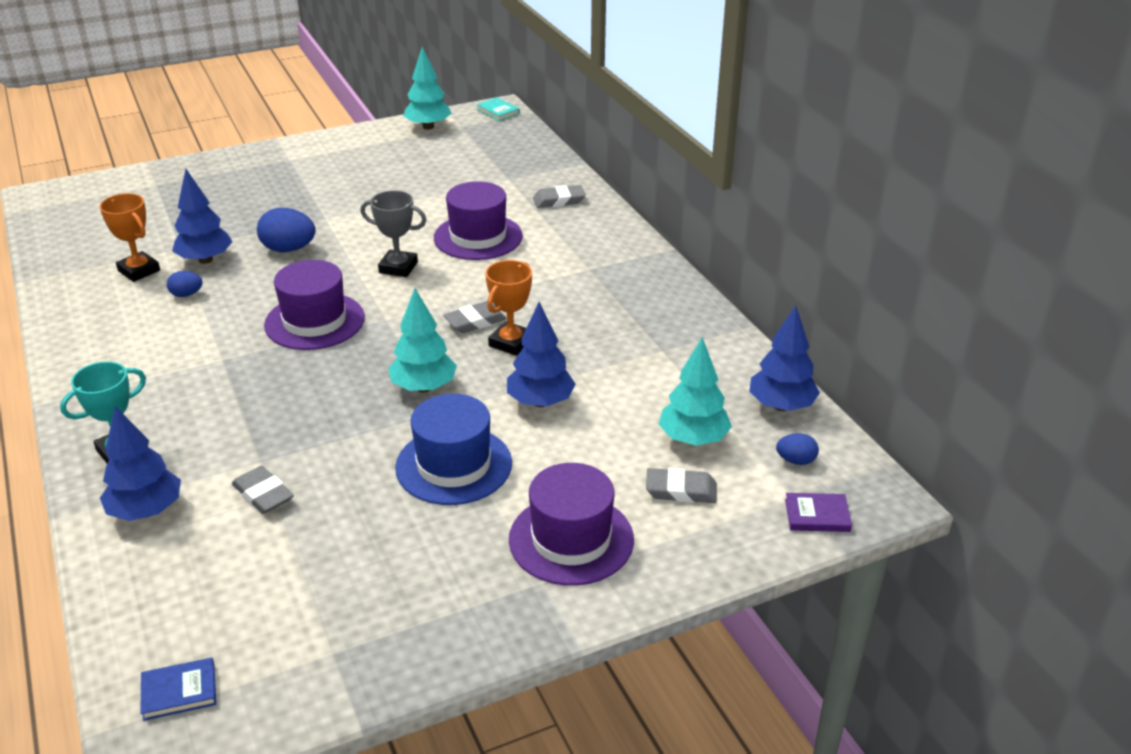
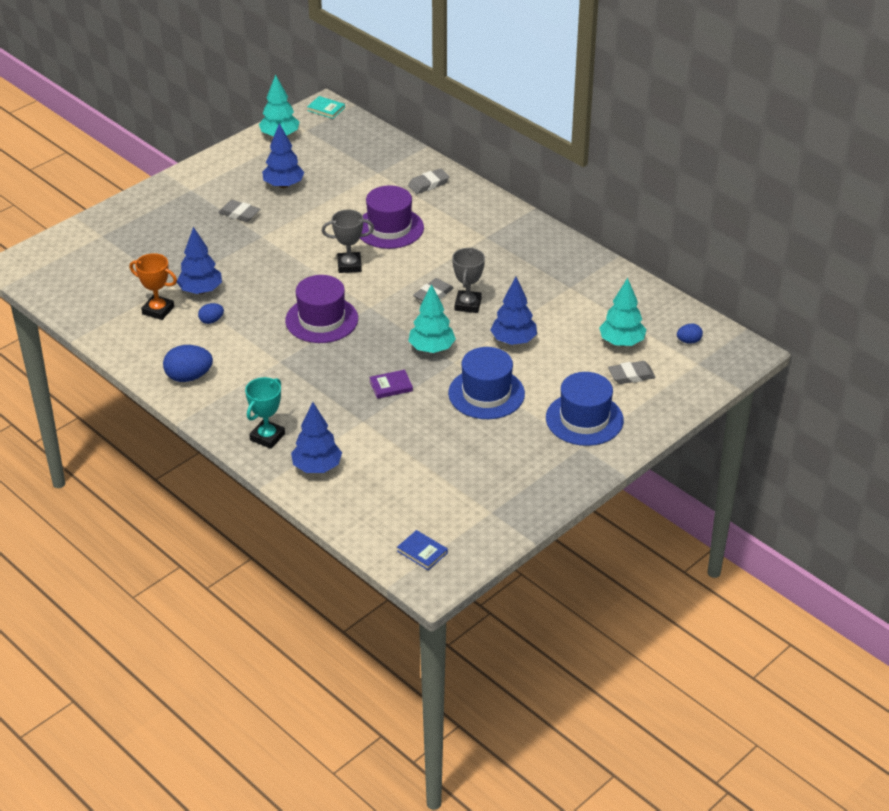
camera: 20 degrees left, 5 degrees up
(179, 692) = (422, 552): blue book -> blue book turned 75 degrees clockwise
(263, 494) = (381, 440): grey eraser -> grey eraser (239, 214)
(289, 249) = (256, 268): blue egg -> blue egg (189, 377)
(511, 343) = (468, 304): orange trophy -> grey trophy
(571, 539) = (584, 419): purple hat -> blue hat
(781, 406) = (663, 308): blue tree -> blue tree (283, 185)
(817, 515) = (716, 371): purple book -> purple book (391, 386)

